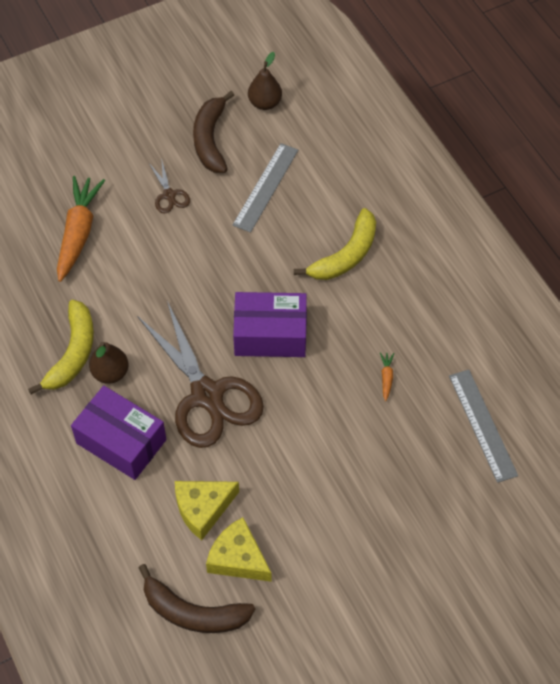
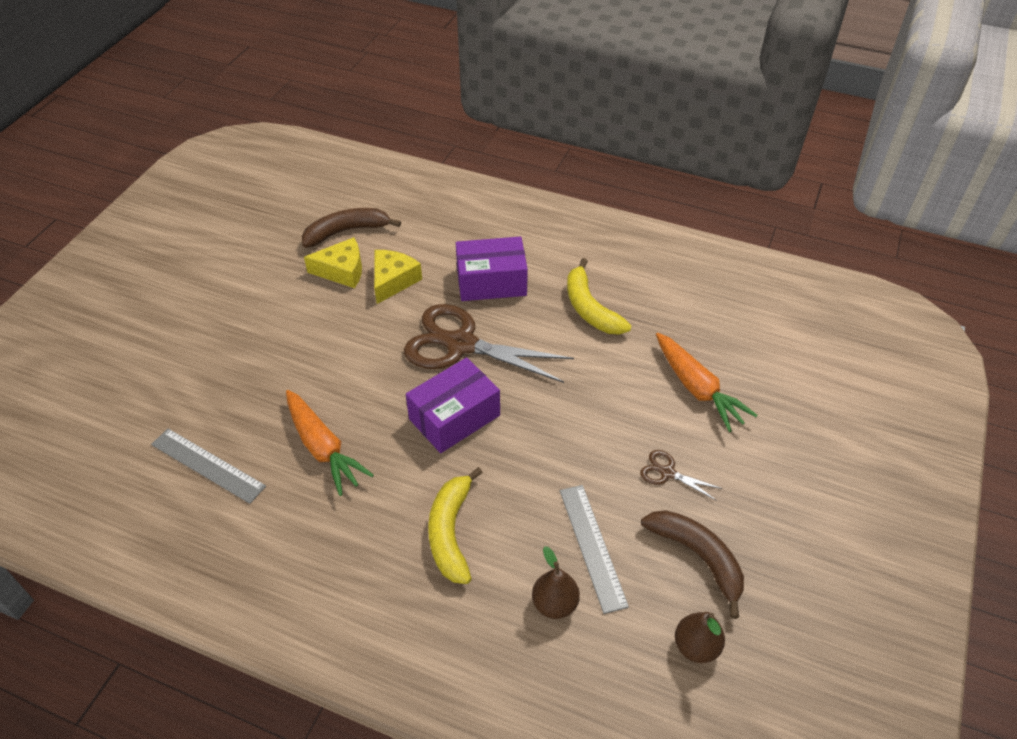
camera: 140 degrees right, 10 degrees down
(110, 373) = (548, 314): brown pear -> brown pear (555, 604)
(386, 377) = (323, 448): orange carrot -> orange carrot, size x2.45

